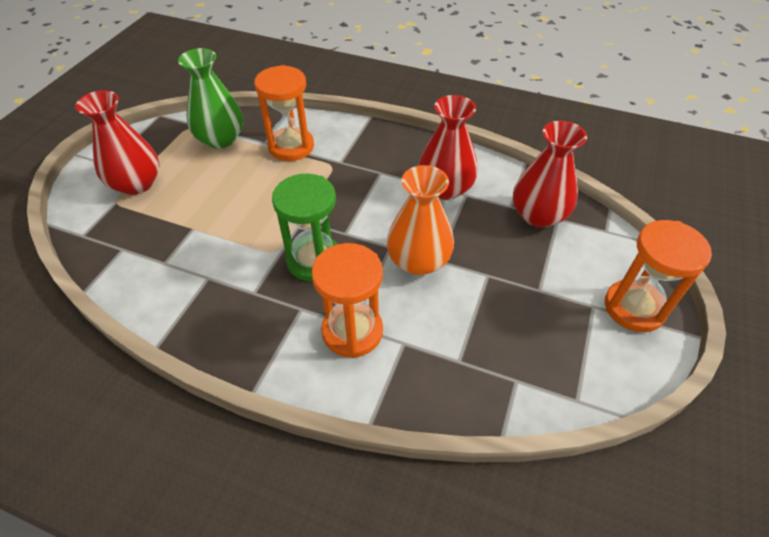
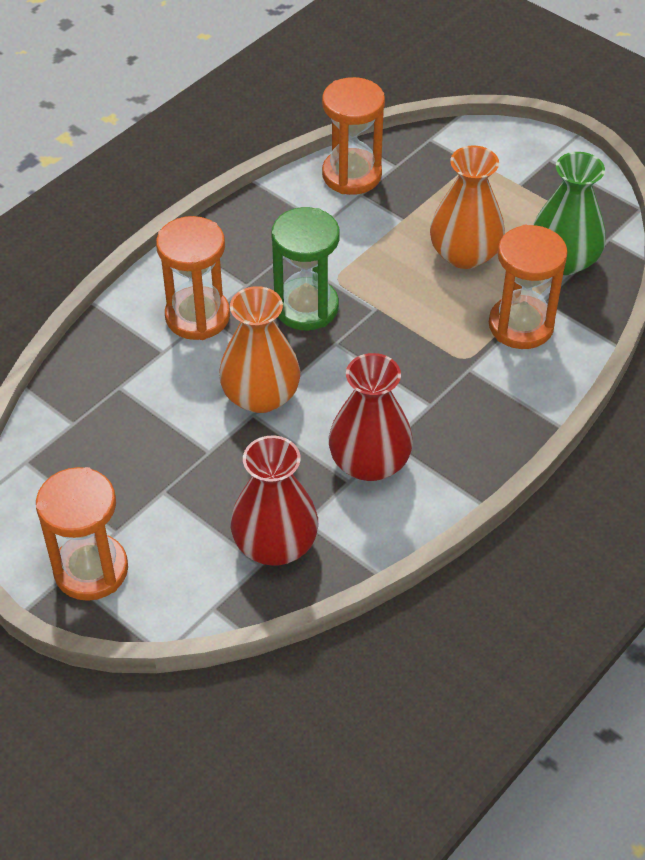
camera: 110 degrees right, 0 degrees up
(136, 183) = (500, 181): red vase -> none
(138, 275) = (351, 175): none -> orange hourglass
(226, 186) = (464, 254): none -> orange vase

